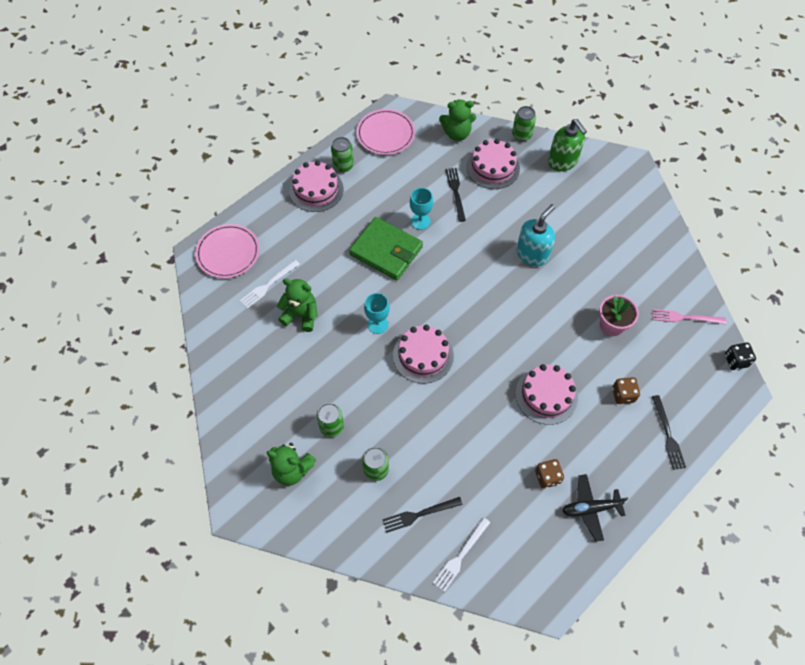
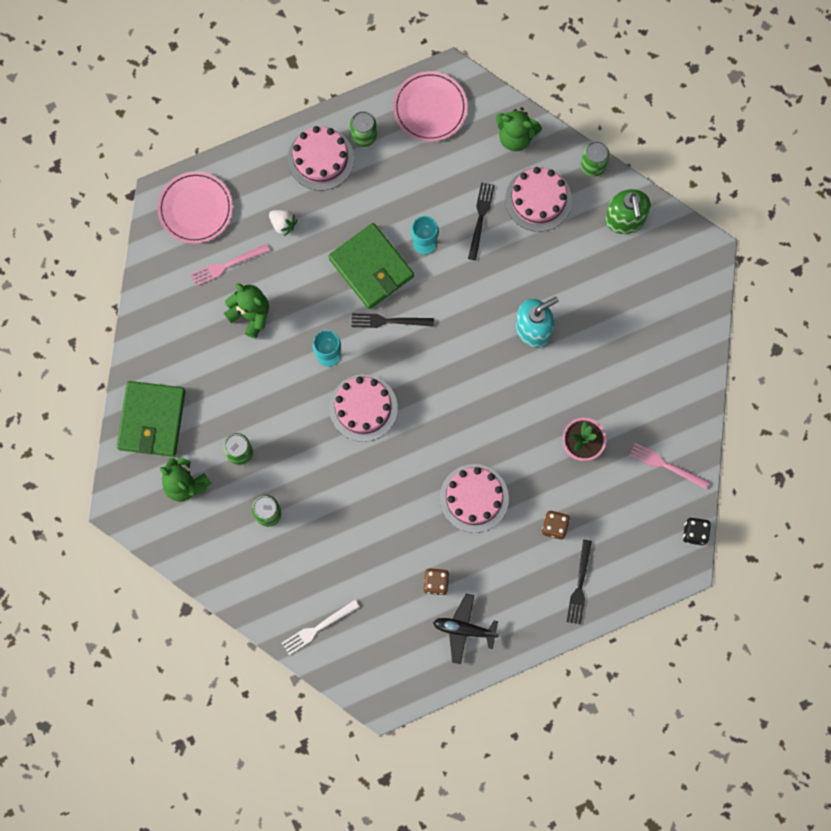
camera: 20 degrees right, 15 degrees up
(244, 425) = (152, 420): none -> green wallet
(268, 285) = (227, 265): white fork -> pink fork
(303, 242) = (283, 224): none -> white strawberry
(419, 514) = (294, 574): black fork -> black fork (389, 321)

